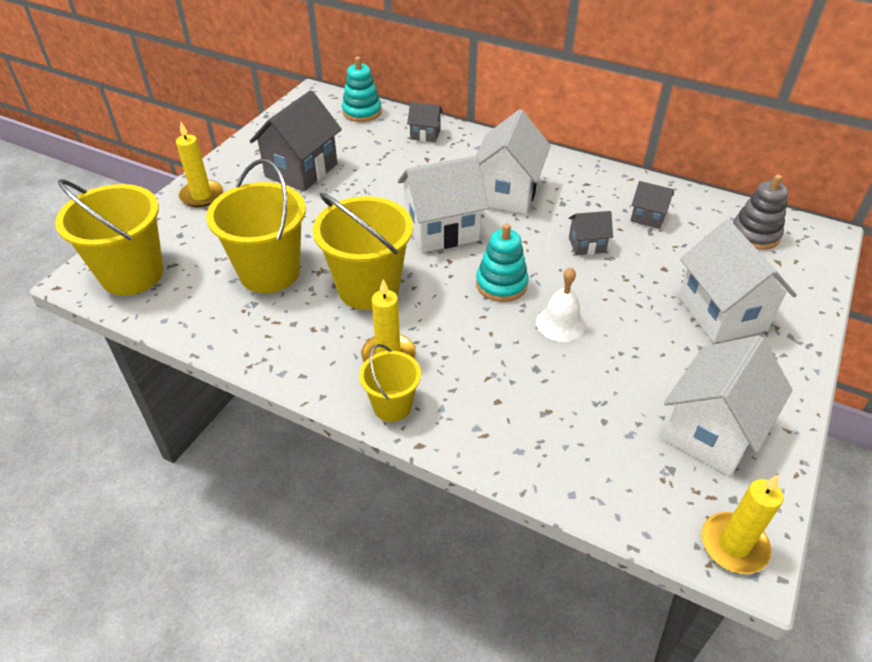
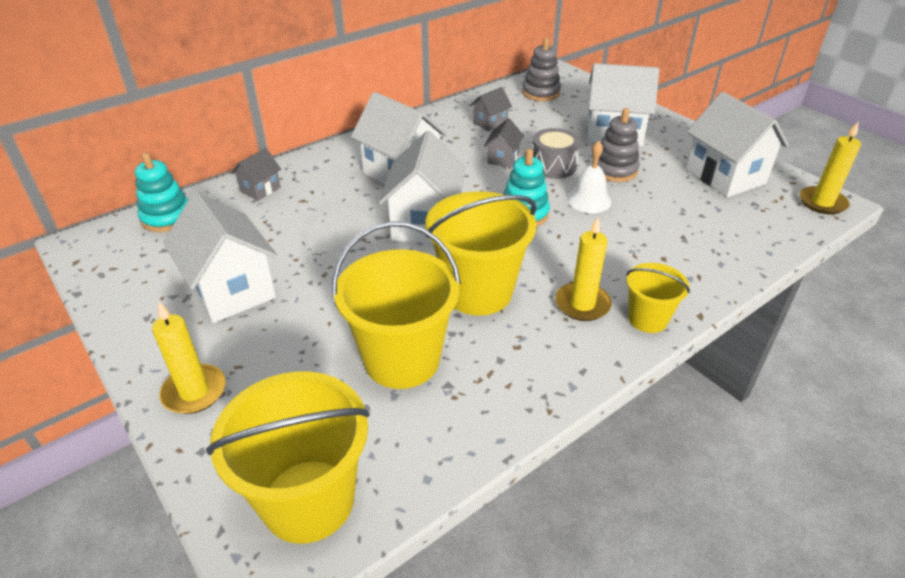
camera: 65 degrees left, 5 degrees down
(301, 170) = (231, 290): grey house -> white house
(604, 283) = (553, 166): none -> grey drum
(638, 330) = (614, 170): none -> grey stacking toy

